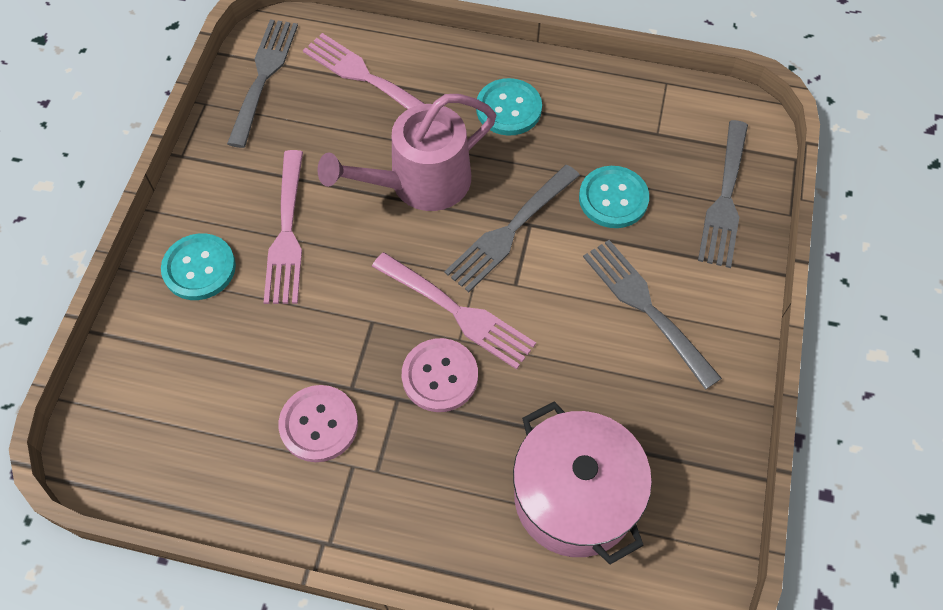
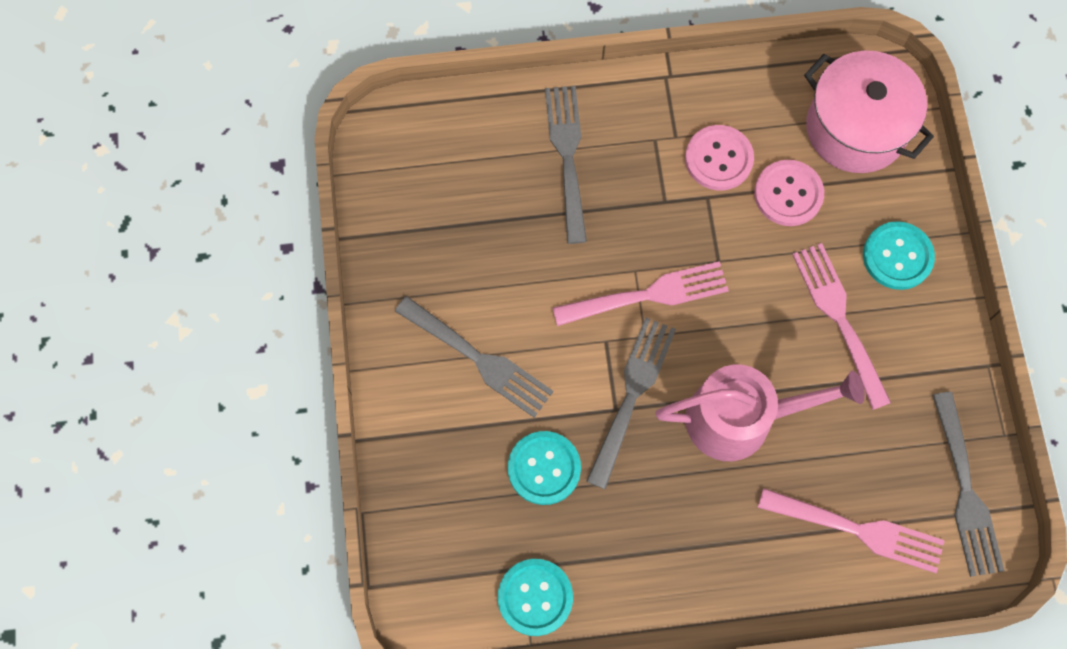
camera: 160 degrees right, 10 degrees up
(420, 183) = (740, 418): pink watering can -> pink watering can turned 45 degrees clockwise
(440, 376) = (638, 232): pink button -> pink button (788, 194)
(457, 312) = (647, 295): pink fork -> pink fork turned 150 degrees clockwise
(508, 109) = (689, 544): turquoise button -> turquoise button (535, 597)
(574, 497) = (490, 172): pink pot -> pink pot (855, 128)
(725, 198) = (432, 509): grey fork -> grey fork (567, 157)

